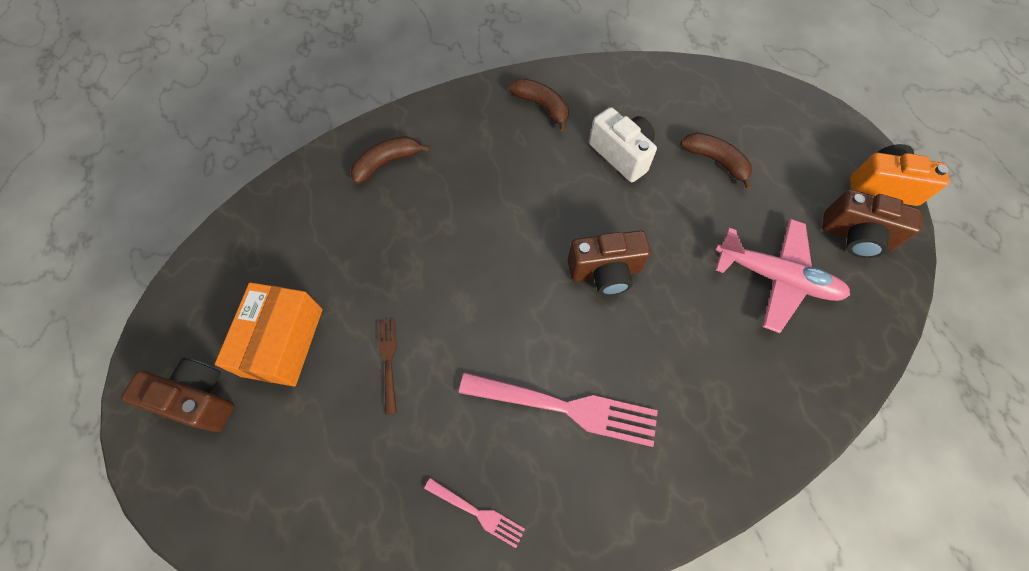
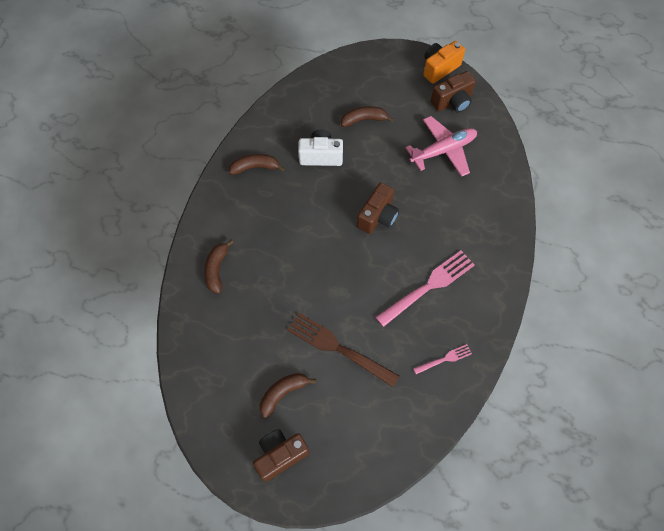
camera: 50 degrees left, 0 degrees up
(283, 342) = (283, 393): orange box -> brown banana
(388, 361) = (339, 348): brown fork -> brown fork, size x1.98

